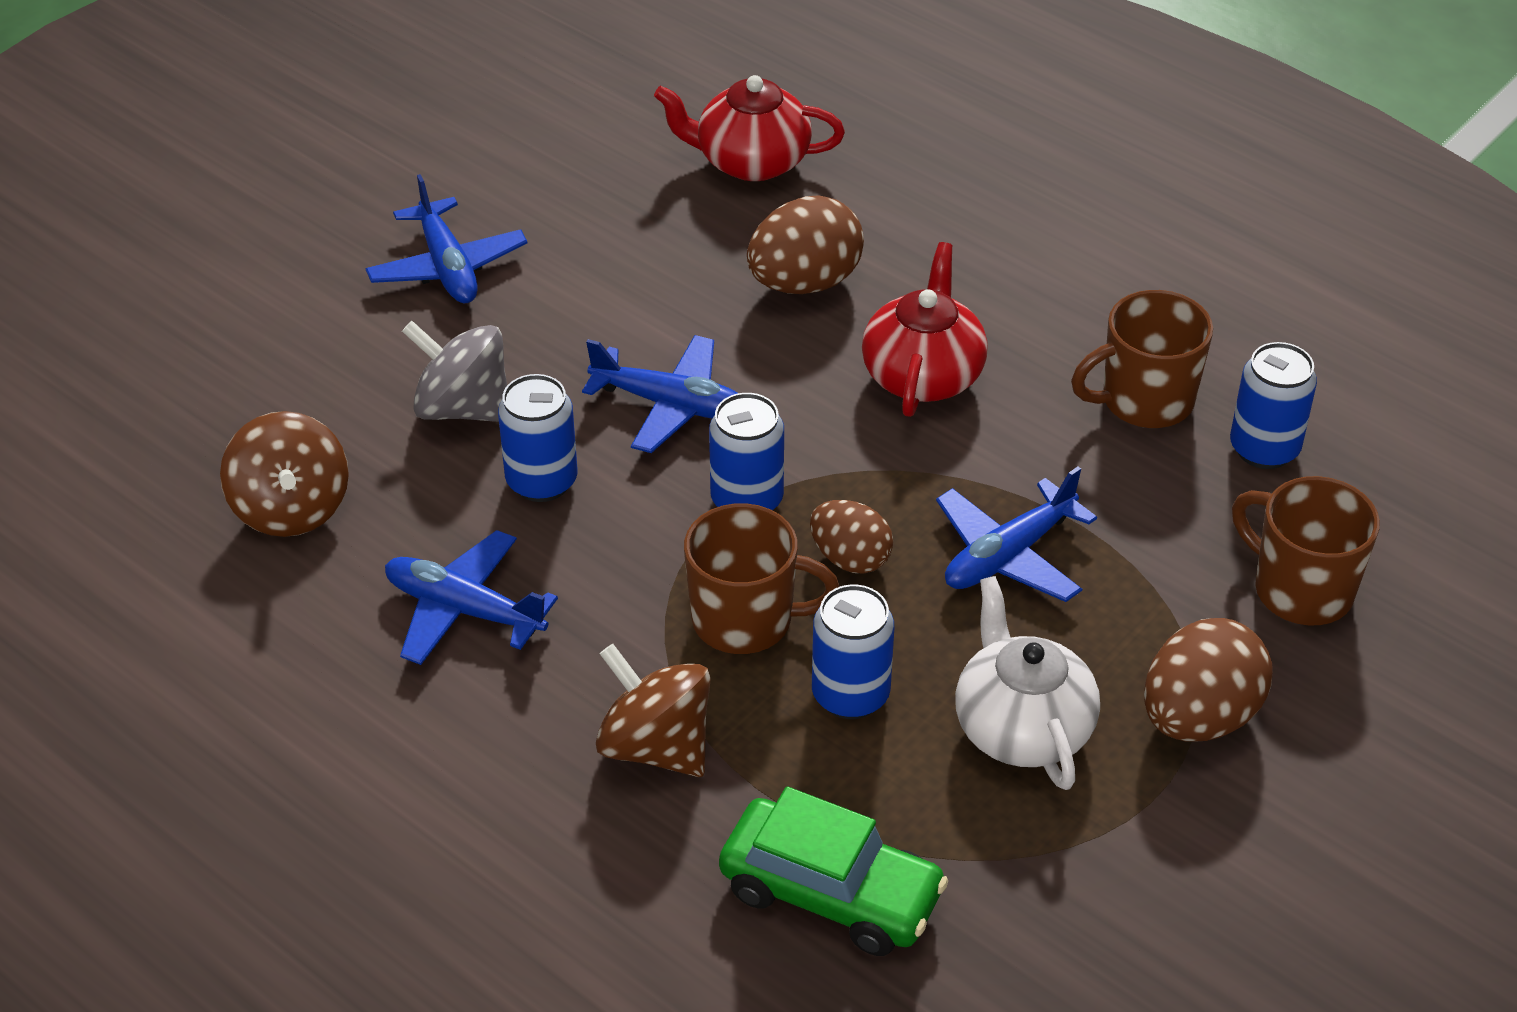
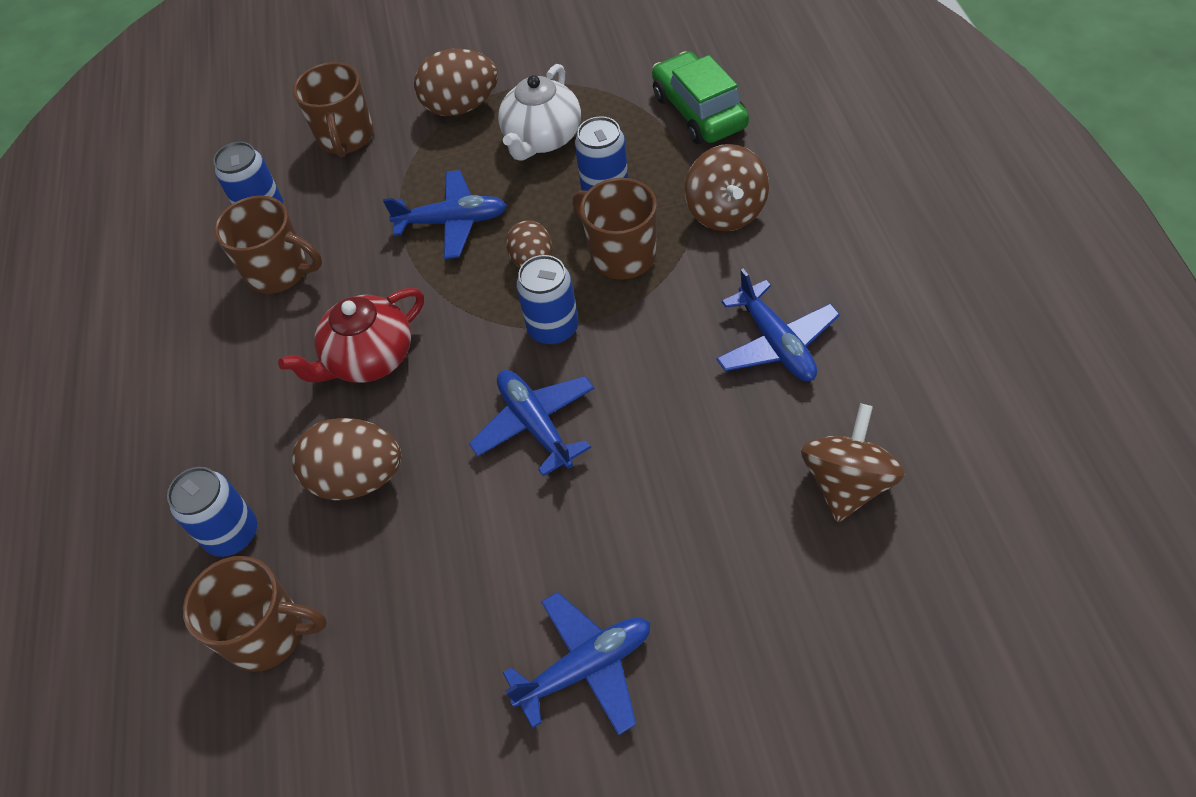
camera: 135 degrees left, 10 degrees up
(447, 267) = (585, 668): blue plane -> blue plane turned 45 degrees clockwise
(463, 408) = (673, 505): grey spinning top -> none
(542, 481) = (664, 411): blue can -> blue can (232, 534)
(751, 161) = (268, 634): red teapot -> brown mug

